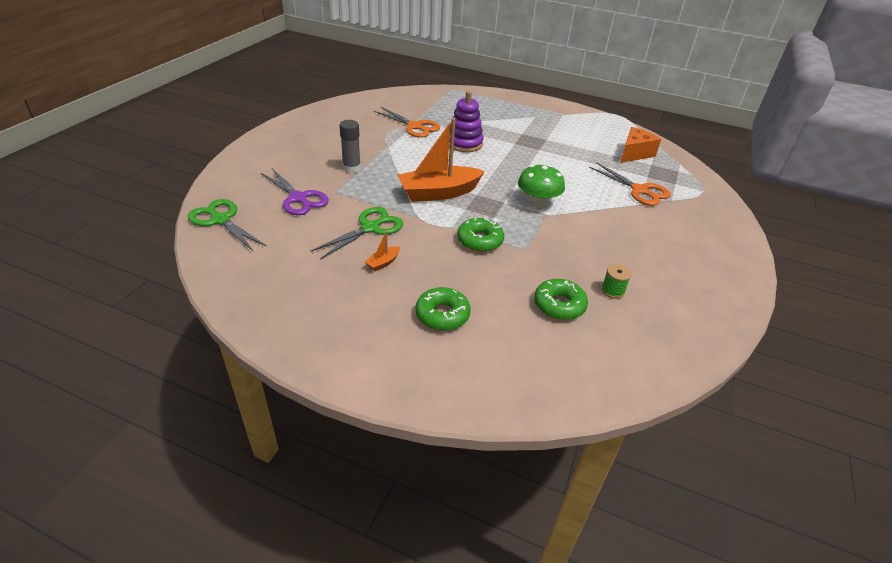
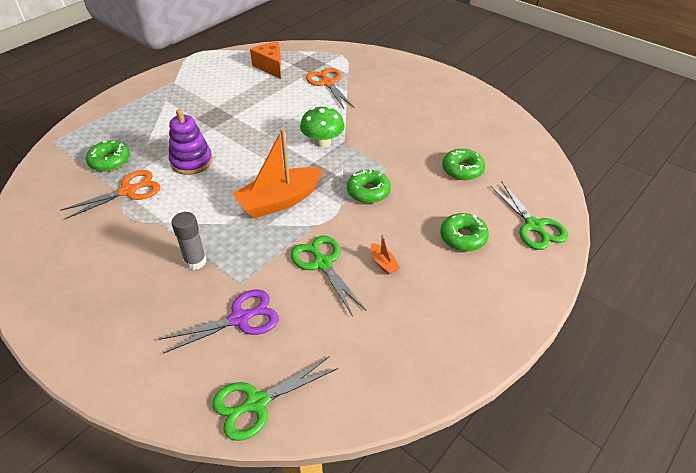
camera: 70 degrees left, 5 degrees up
(438, 193) = (279, 201): orange boat -> orange boat turned 60 degrees clockwise
(443, 112) = (110, 161): none -> green donut
(489, 376) = (534, 226): none -> green scissors
(612, 291) = (451, 138): green spool -> none
(639, 190) = (328, 83): orange scissors -> orange scissors turned 90 degrees counterclockwise

